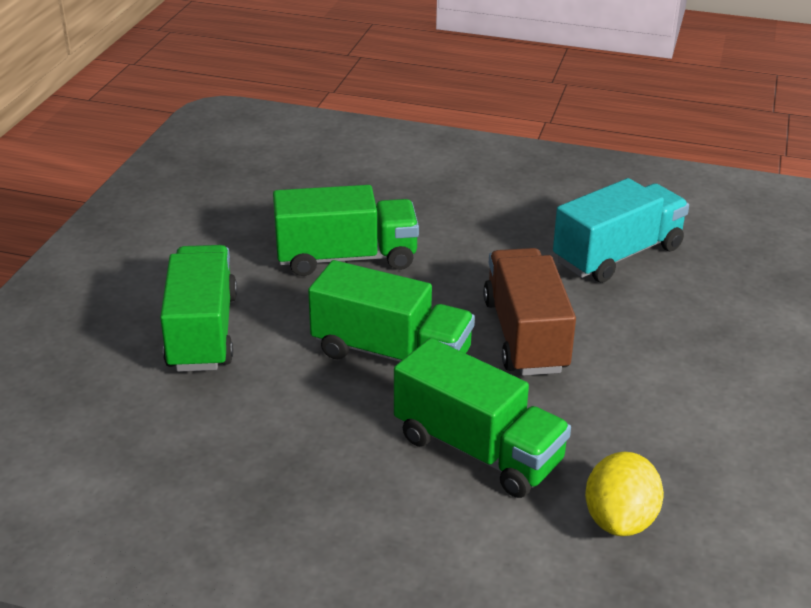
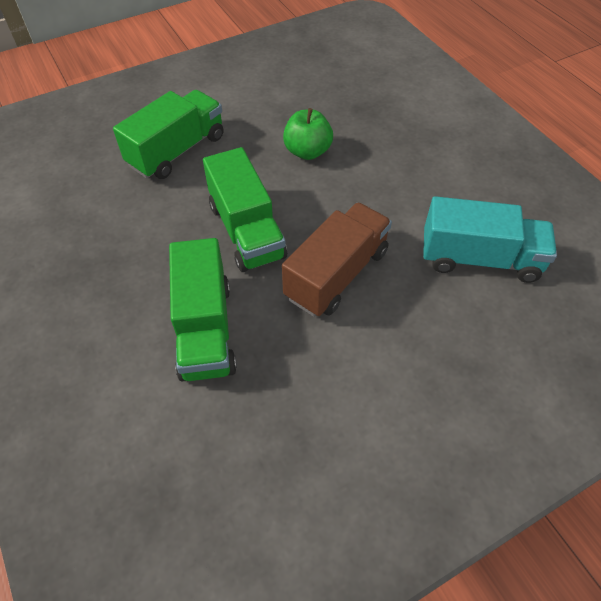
camera: 45 degrees right, 20 degrees up
(346, 258) = (307, 151): green truck -> green apple
(620, 520) = (214, 444): yellow lemon -> none

